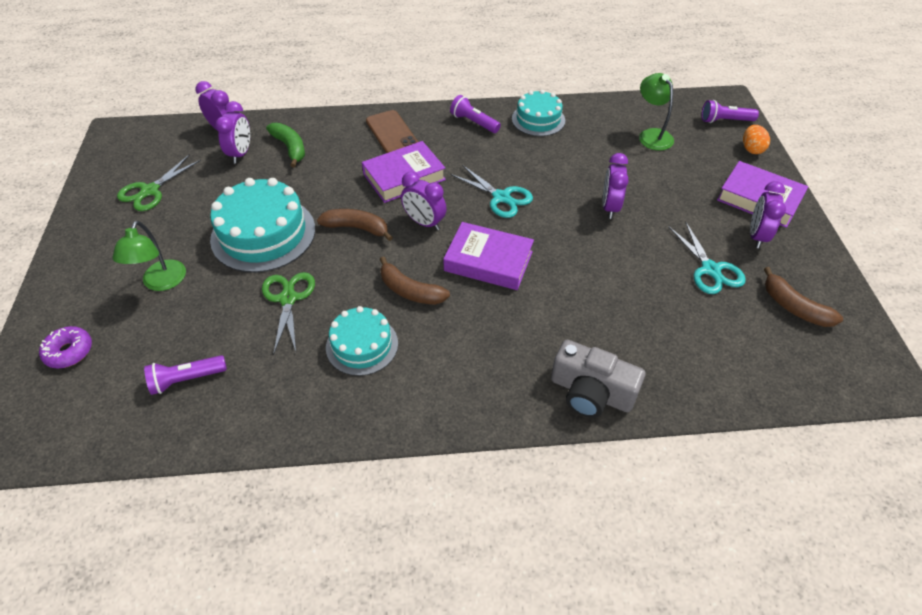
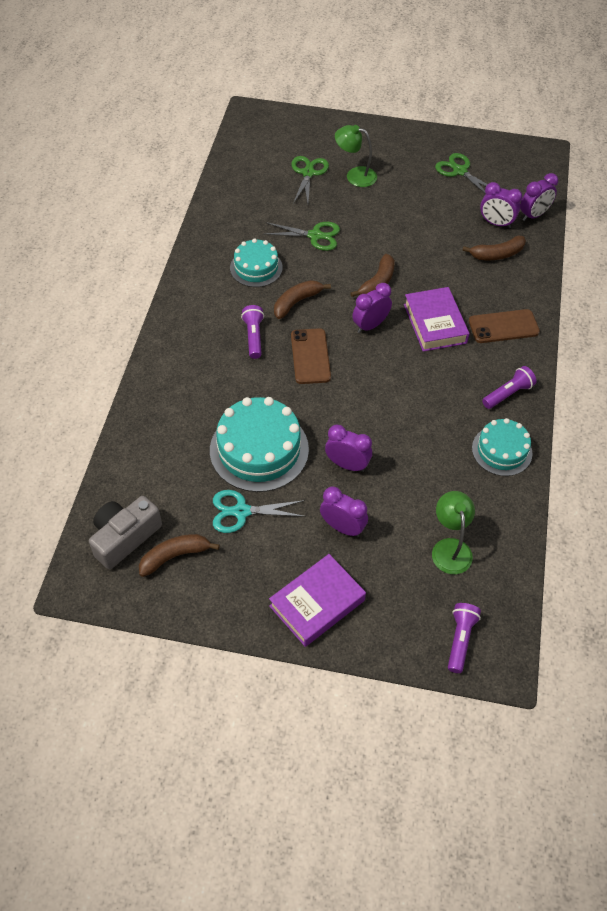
camera: 105 degrees right, 5 degrees up
(69, 352) = (308, 136): purple donut -> none
(158, 333) = (308, 173): none -> green scissors
(186, 380) = (264, 184): purple flashlight -> purple flashlight (253, 337)
(263, 234) = (388, 229): turquoise cake -> turquoise cake (259, 449)
(290, 148) = (497, 254): green banana -> brown banana
(488, 261) = (310, 356): purple book -> brown phone
(501, 197) = (386, 386): turquoise scissors -> none
(591, 392) = (160, 381): grey camera -> grey camera (124, 537)
(651, 135) = (450, 548): green lamp -> green lamp turned 90 degrees counterclockwise
(751, 149) = (400, 641): orange egg -> none
(757, 236) = (267, 572): purple clock -> purple clock (342, 527)

